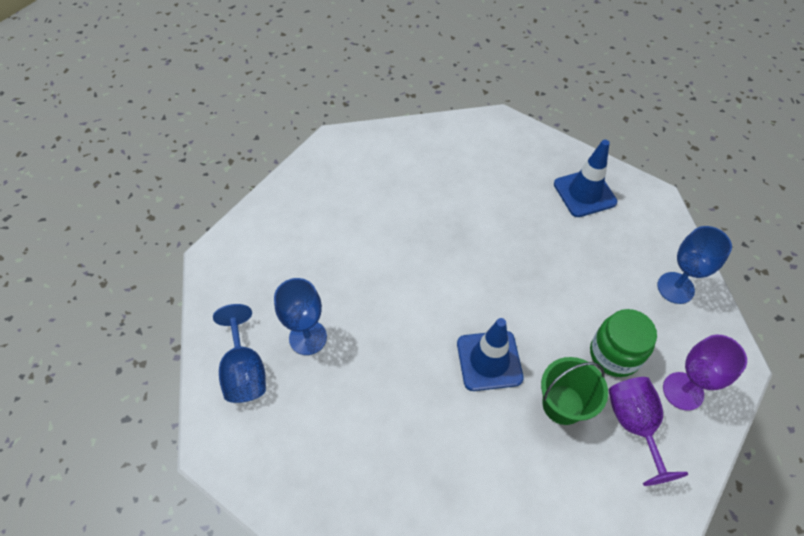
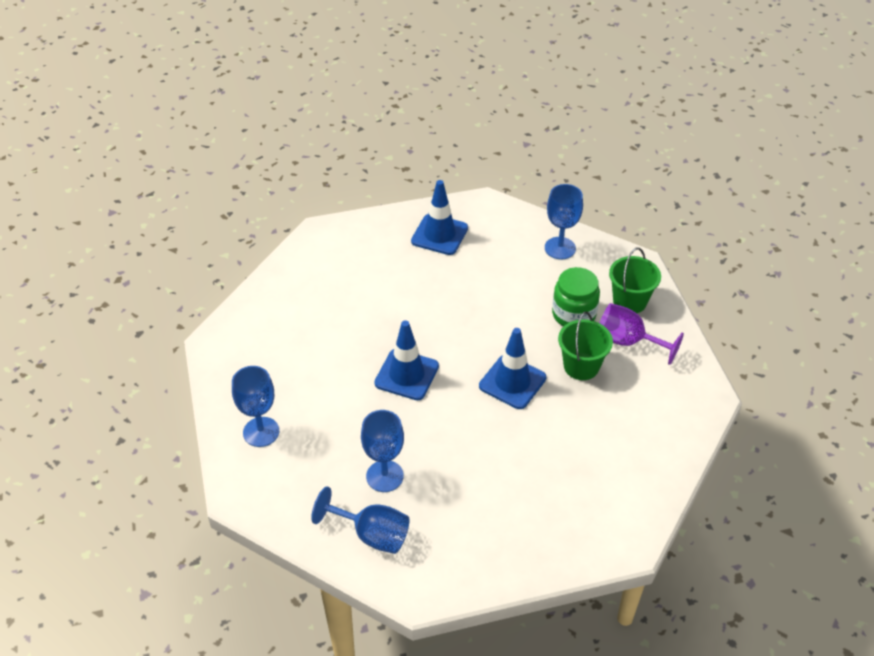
camera: 50 degrees left, 10 degrees down
(280, 227) = (261, 432): none -> blue goblet
(420, 278) = (406, 375): none -> blue traffic cone
(683, 391) = (629, 301): purple goblet -> green bucket

